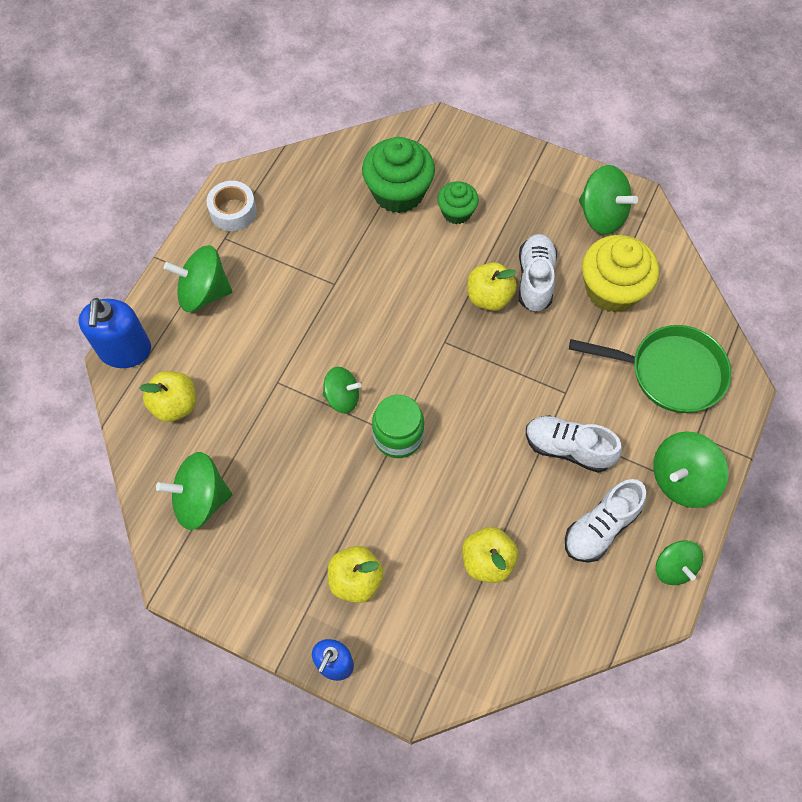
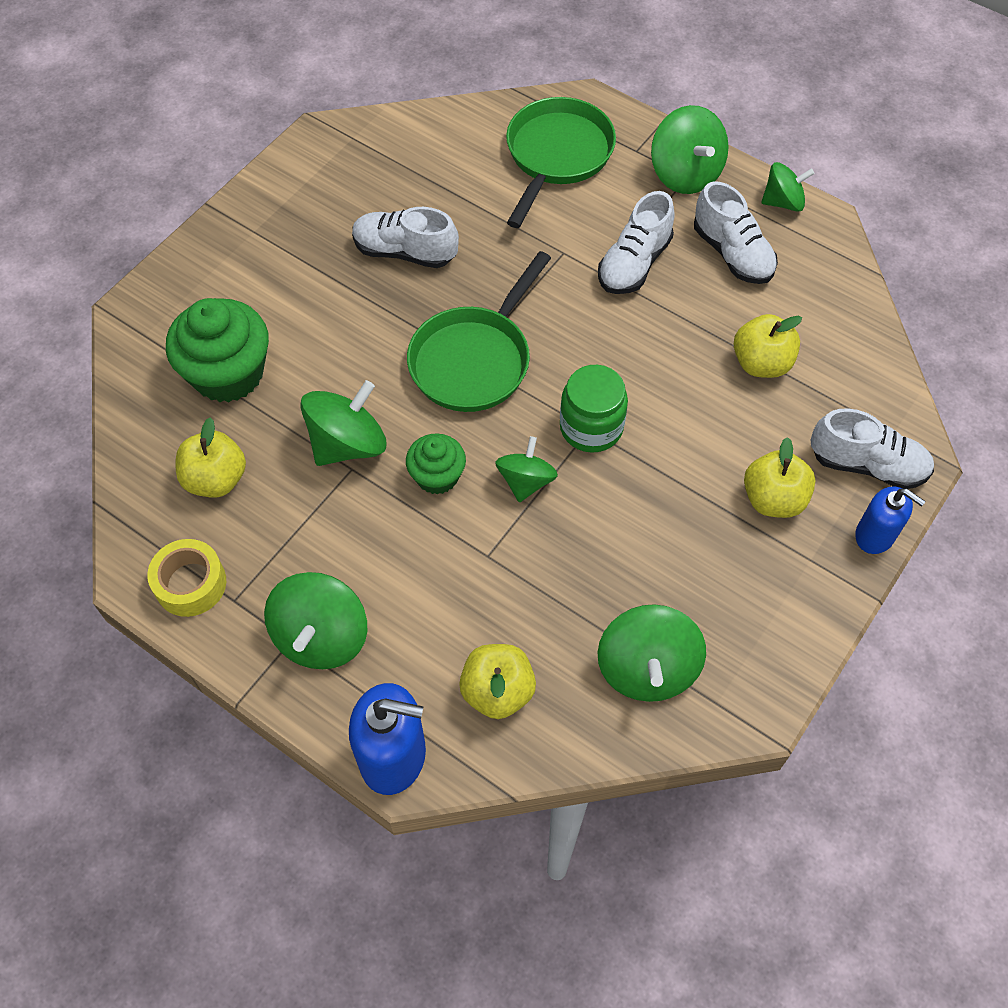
camera: 80 degrees left, 5 degrees down
(233, 211) = (190, 584): white tape -> yellow tape
(401, 655) = (867, 465): none -> white shoe
(443, 345) = (474, 360): none -> green pan
(456, 212) = (281, 314): green cupcake -> green cupcake (437, 476)
(489, 297) = (418, 302): yellow apple -> yellow apple (216, 479)
(602, 215) = (333, 172): green spinning top -> green spinning top (348, 444)
(611, 290) = (438, 183): yellow cupcake -> none

